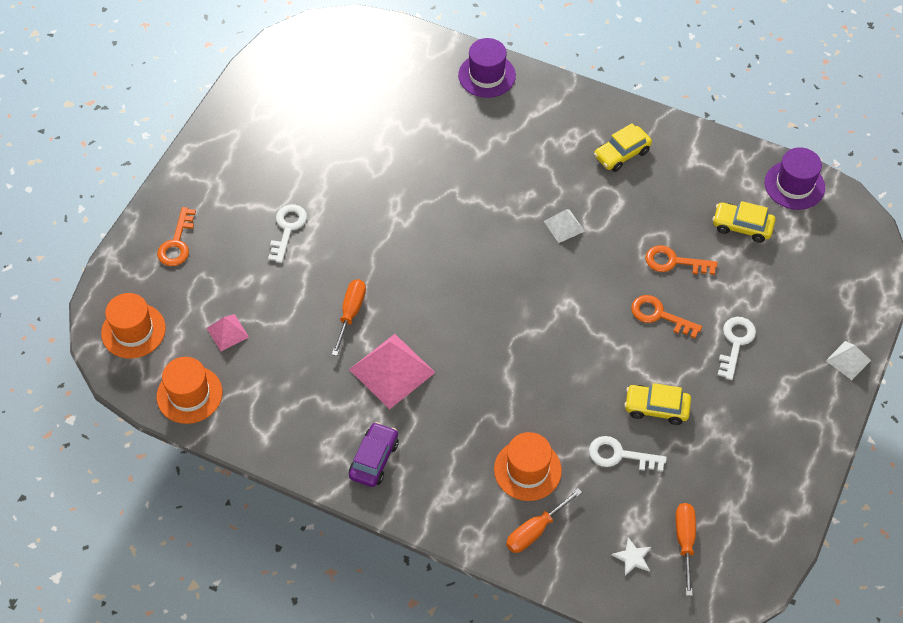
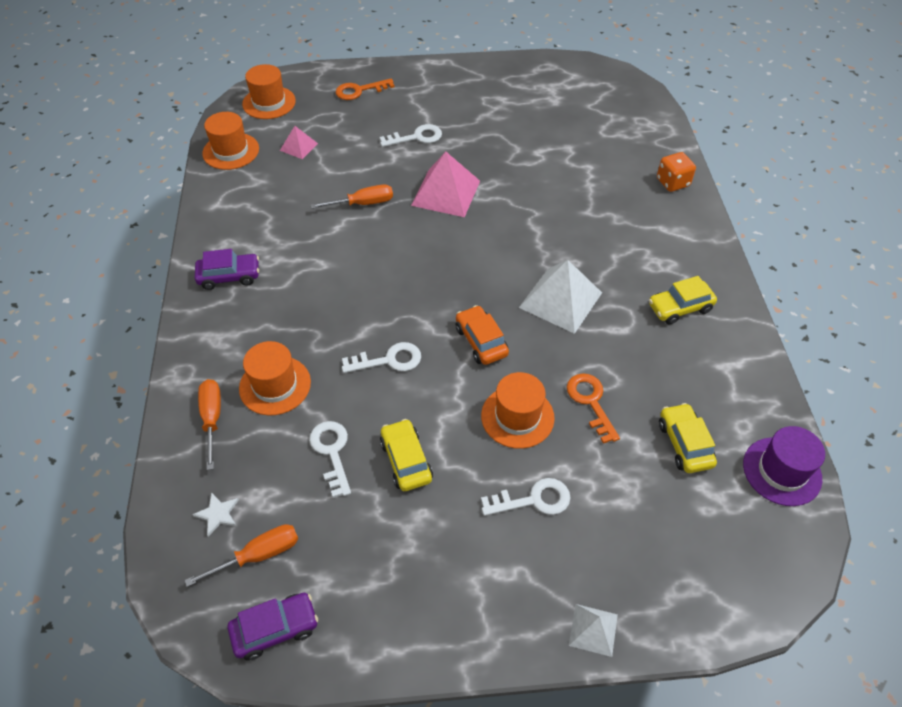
camera: 60 degrees right, 5 degrees down
(392, 371) = (323, 251): pink pyramid -> pink pyramid (445, 193)
(487, 75) = (672, 182): purple hat -> orange dice
(535, 530) = (212, 419): orange screwdriver -> orange screwdriver turned 60 degrees clockwise
(551, 376) = (389, 360): none -> white key
(564, 226) = (561, 300): white pyramid -> white pyramid, size x1.91
(572, 302) = (481, 341): none -> orange car
(622, 154) = (680, 308): yellow car -> yellow car turned 45 degrees counterclockwise
(659, 315) = (517, 417): orange key -> orange hat
(750, 552) = (275, 629): none -> purple car

